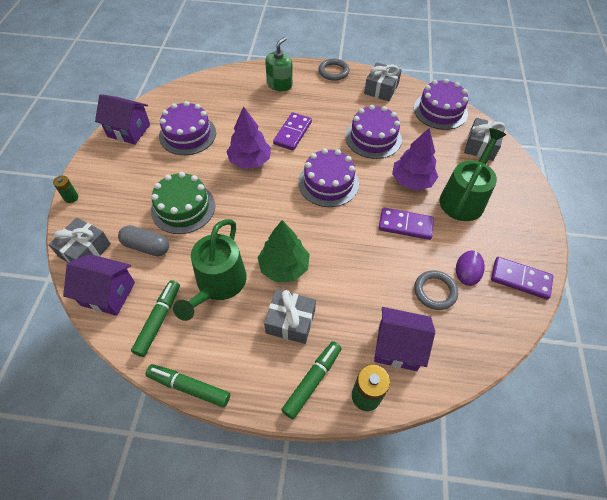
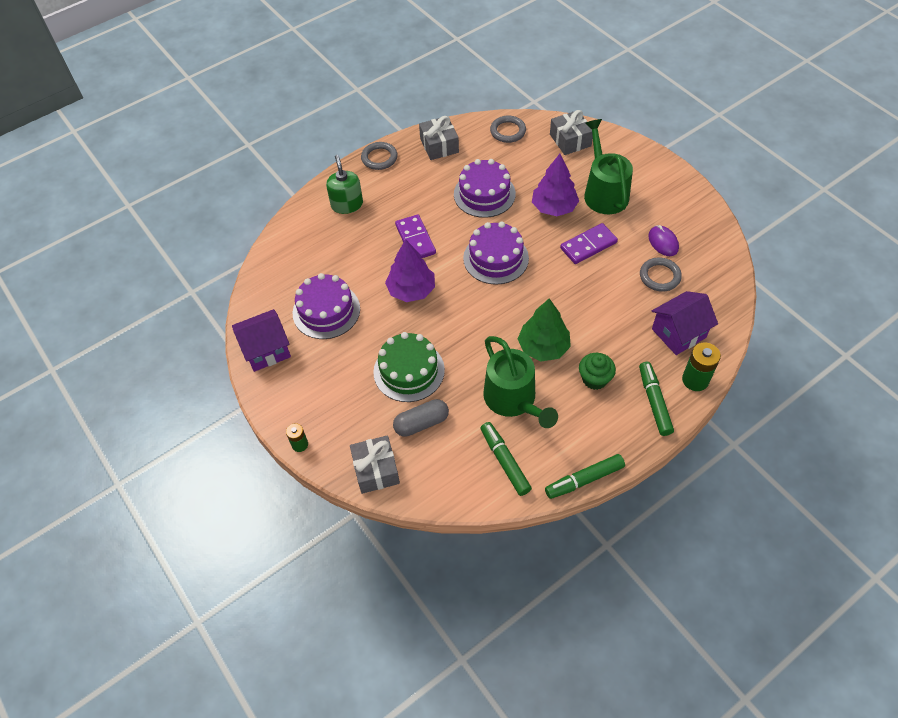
camera: 40 degrees left, 0 degrees up
(108, 294) = (441, 480): purple house -> none
(290, 322) = (594, 379): grey gift -> green cupcake
(440, 110) = (508, 131): purple cake -> grey ring
(520, 279) = (700, 223): purple domino -> none

